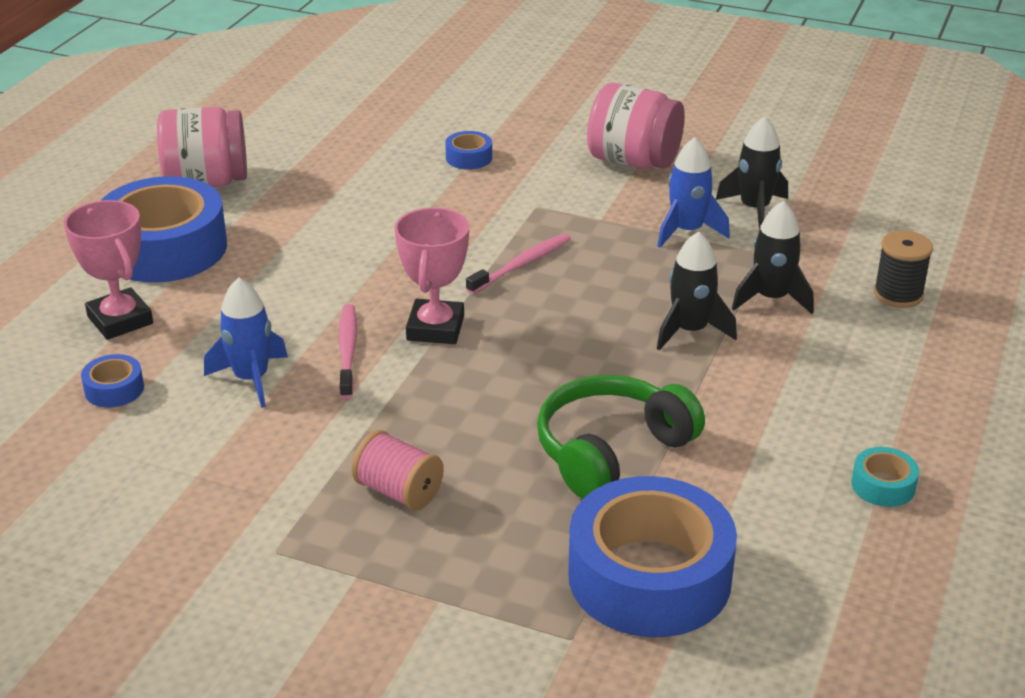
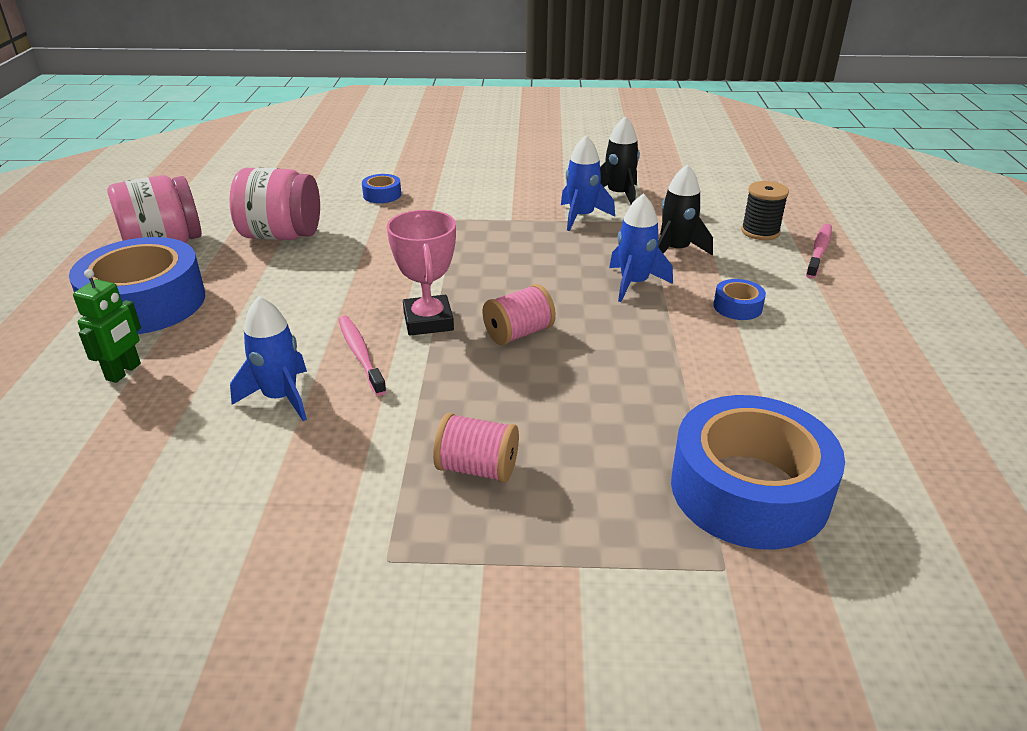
camera: 20 degrees left, 0 degrees up
(114, 389) = (142, 437): blue tape -> blue tape (737, 307)
(120, 320) = (124, 372): pink trophy -> green robot
(522, 265) = (471, 261): pink toothbrush -> pink toothbrush (819, 251)
(522, 363) = (518, 333): none -> pink spool
(611, 451) = (639, 388): green headphones -> none
(633, 161) = (509, 178): pink jar -> pink jar (281, 235)
(690, 331) = (634, 283): black rocket -> blue rocket
(883, 485) = (864, 366): turquoise tape -> none

